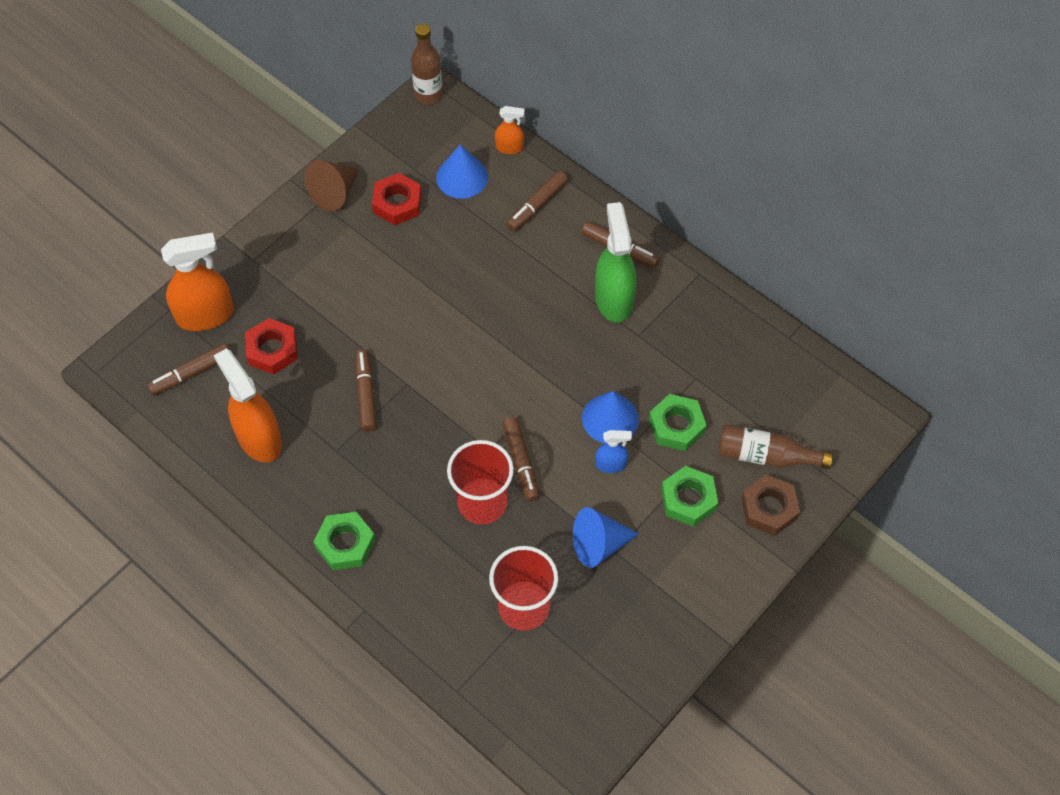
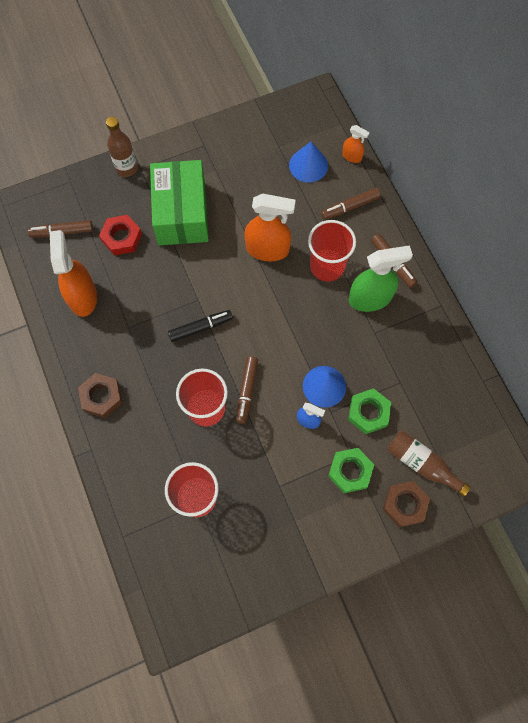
camera: 25 degrees right, 10 degrees up
(205, 315) = (91, 195): orange spray bottle -> orange spray bottle (268, 249)
(333, 292) = (181, 213): none -> green box
(334, 193) = (217, 142): brown cone -> none
(345, 544) = (101, 397): green nut -> brown nut
(366, 394) = (167, 295): brown marker -> none
(397, 203) = (255, 166): red nut -> none
(427, 414) = (200, 327): none -> black marker
(428, 95) = (314, 96): brown bottle -> brown bottle (126, 168)
(544, 283) = (327, 266): none -> red cup
(599, 544) = (270, 476): blue cone -> none
(613, 299) = (370, 298): green spray bottle -> green spray bottle turned 60 degrees clockwise

